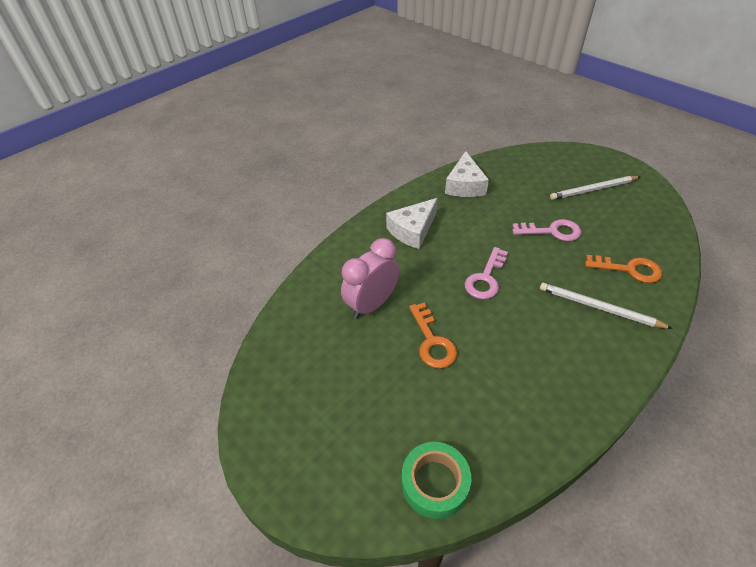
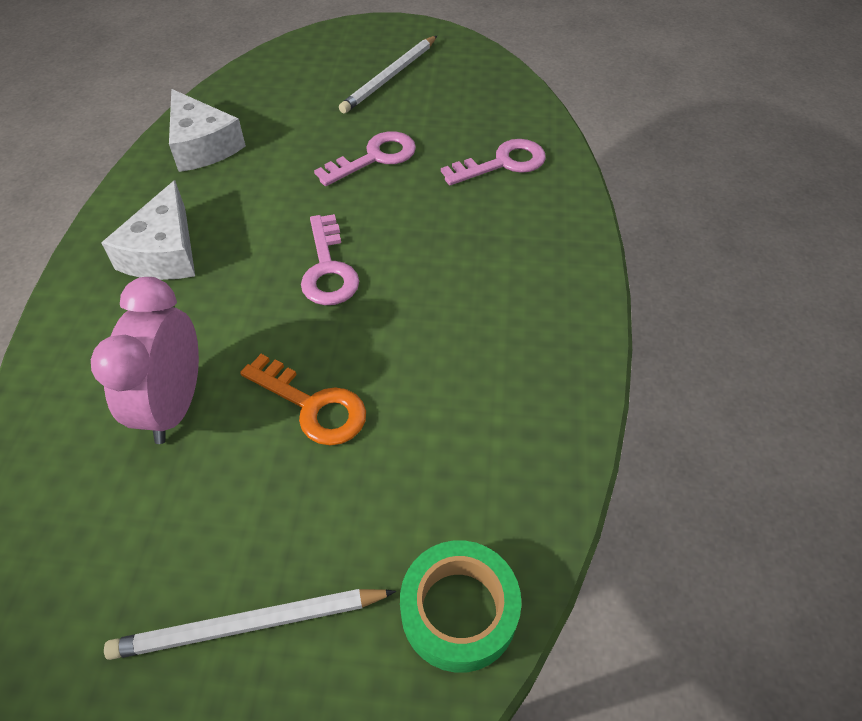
camera: 40 degrees left, 5 degrees up
(599, 308) = (502, 231): white pencil -> white pencil (250, 625)
(629, 269) = (502, 163): orange key -> pink key

